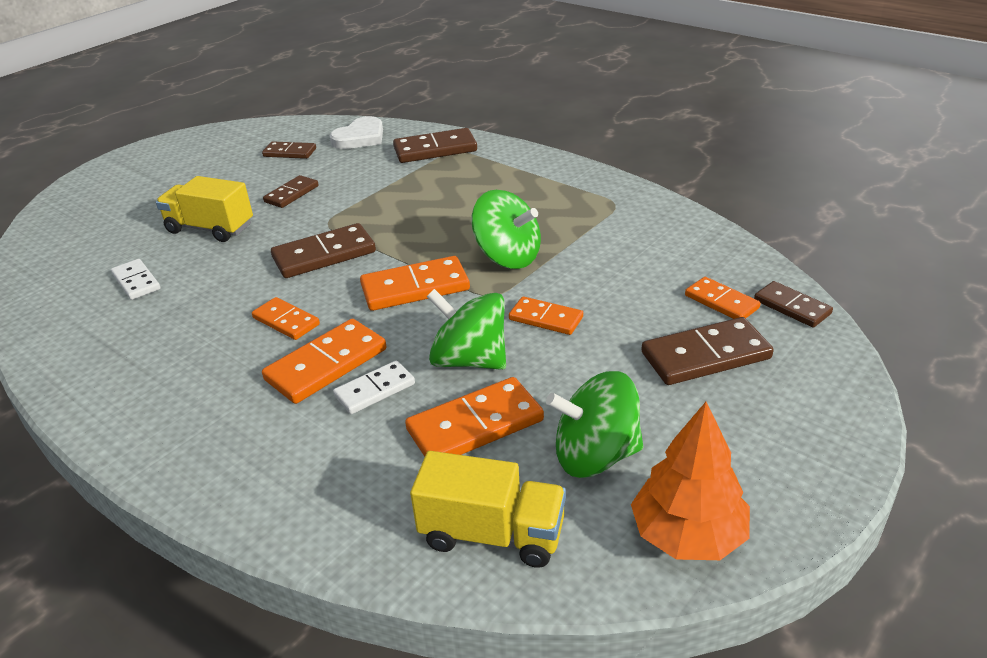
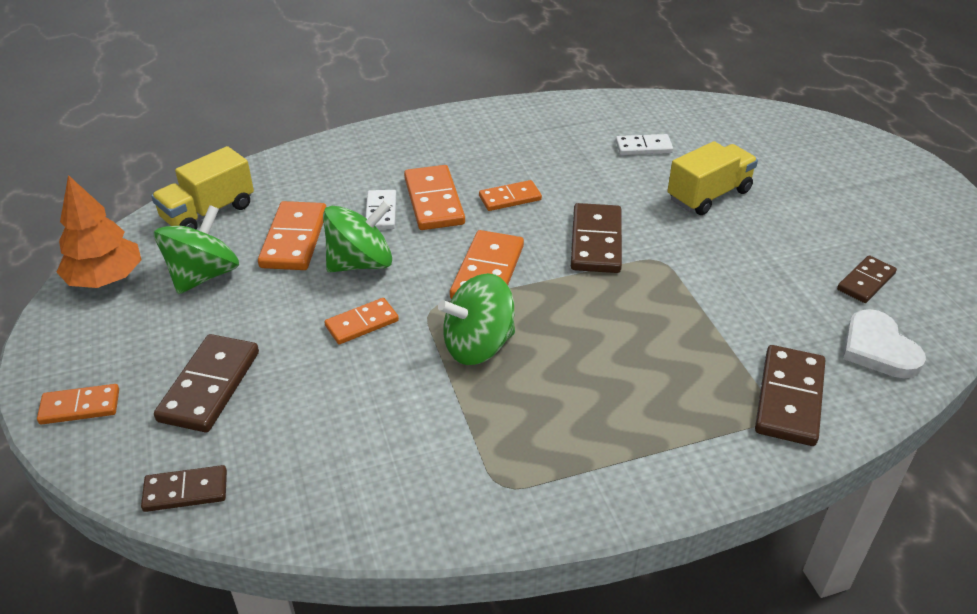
camera: 120 degrees right, 5 degrees up
(291, 194) = (746, 255): brown domino -> none
(721, 302) = (252, 446): orange domino -> orange domino (80, 407)

